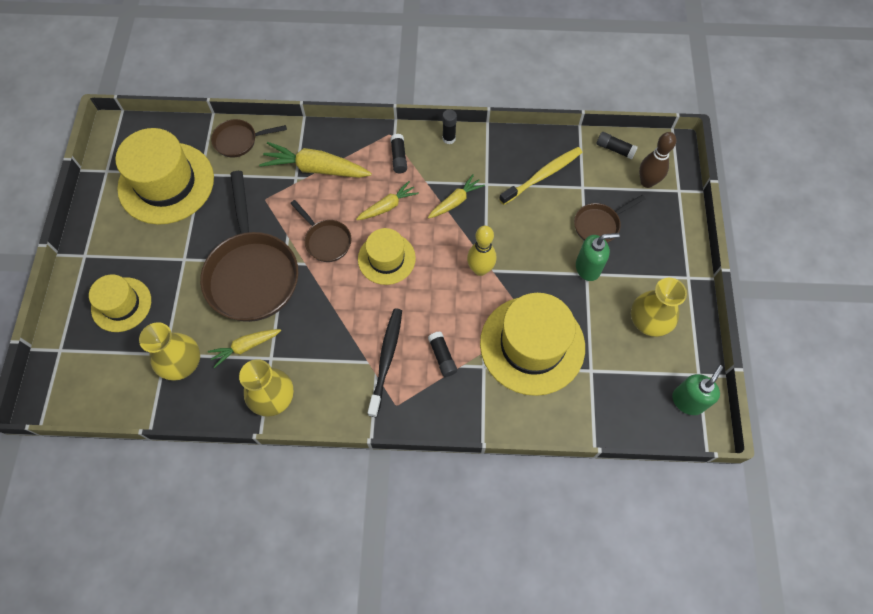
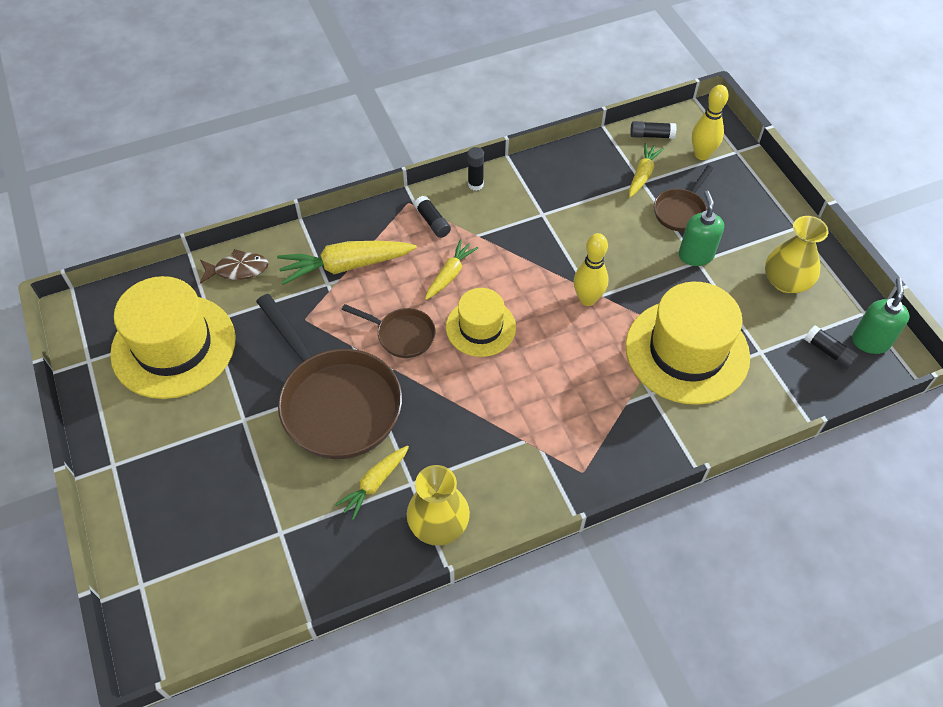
camera: 25 degrees left, 10 degrees down
(121, 304) = (193, 500): yellow hat -> none
(181, 362) = (306, 533): yellow vase -> none
(239, 141) = (238, 269): brown pan -> brown fish
(386, 360) = (543, 430): black toothbrush -> none
(442, 357) = (601, 402): black glue stick -> black glue stick (828, 352)
(455, 201) = (520, 243): yellow carrot -> yellow carrot (642, 175)
(542, 176) = (595, 186): yellow toothbrush -> none
(588, 268) = (695, 255): green soap dispenser -> green soap dispenser turned 60 degrees counterclockwise
(647, 182) = (702, 154): brown bowling pin -> yellow bowling pin

